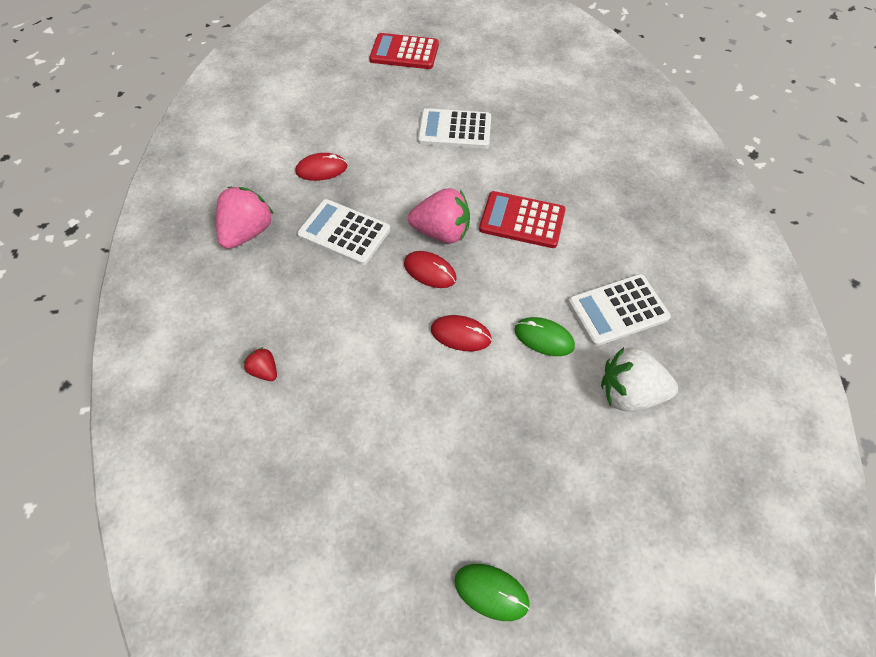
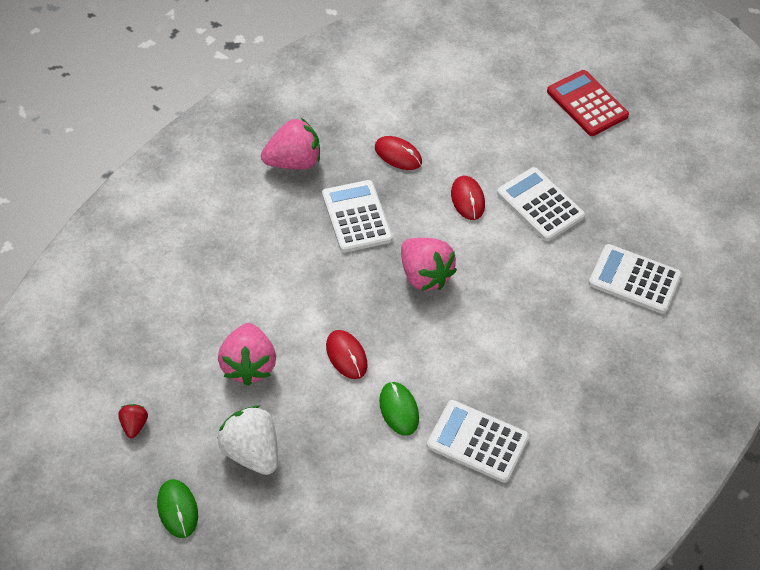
camera: 45 degrees right, 5 degrees down
(265, 371) = (201, 266): red strawberry -> red strawberry (134, 425)
(399, 412) = (248, 365): none -> pink strawberry
(430, 271) = (380, 295): red mouse -> red mouse (467, 199)
(522, 220) = (496, 318): red calculator -> none
(565, 130) = (634, 279): none -> white calculator
(629, 393) = (408, 496): white strawberry -> white strawberry (252, 452)

